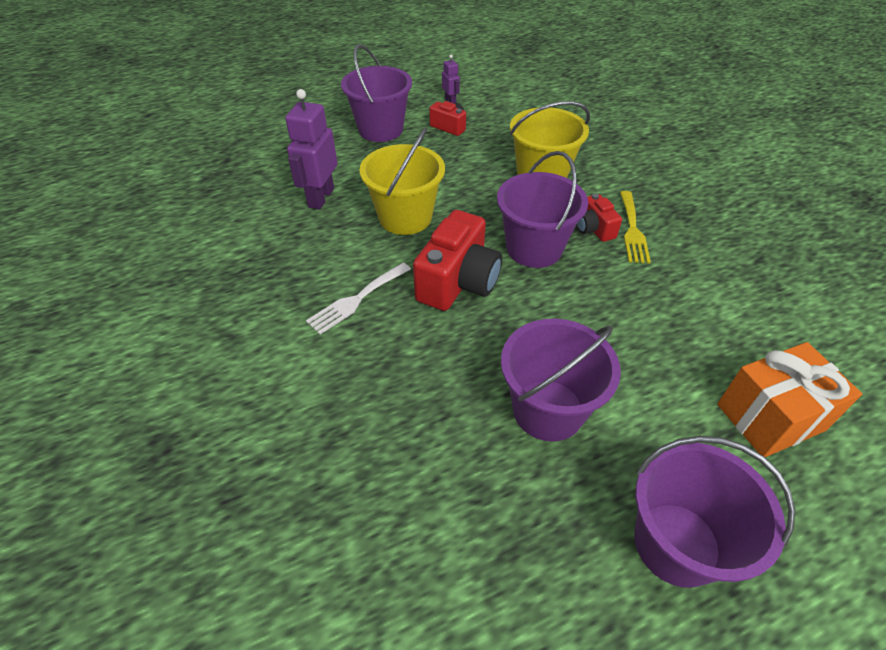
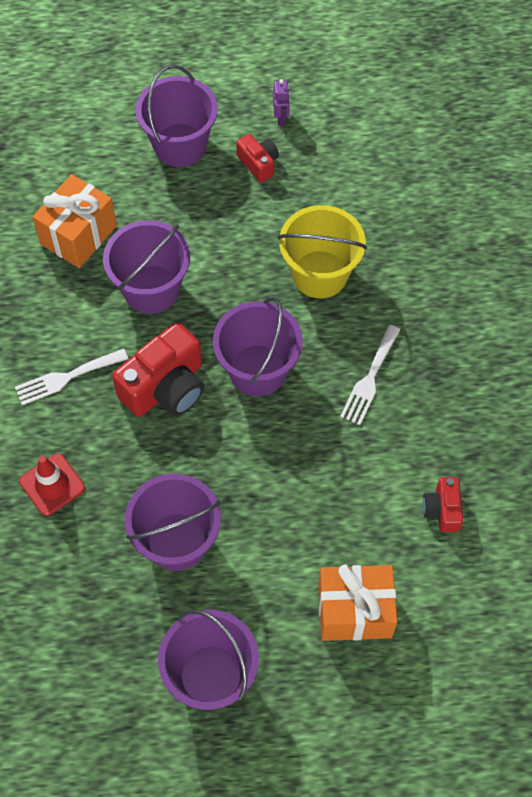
camera: 20 degrees right, 15 degrees up
(320, 198) = (78, 235): purple robot -> orange gift
(384, 397) = (52, 484): none -> red traffic cone
(405, 217) = (151, 289): yellow bucket -> purple bucket
(594, 229) = (331, 365): red camera -> red camera (442, 510)
(632, 230) = (370, 379): yellow fork -> white fork

